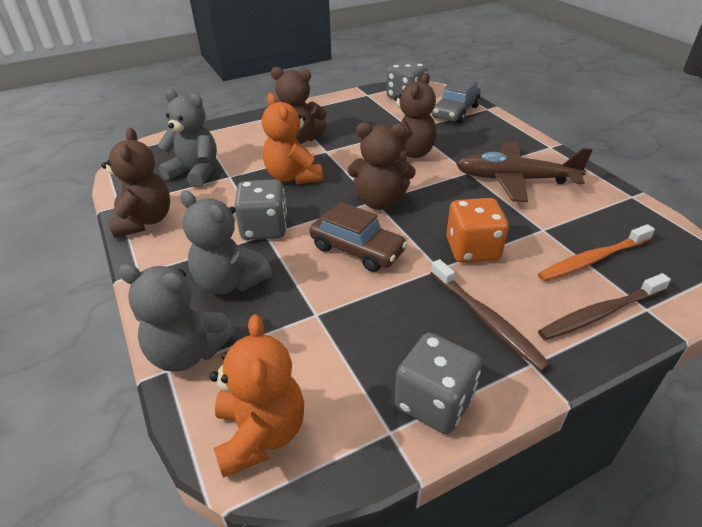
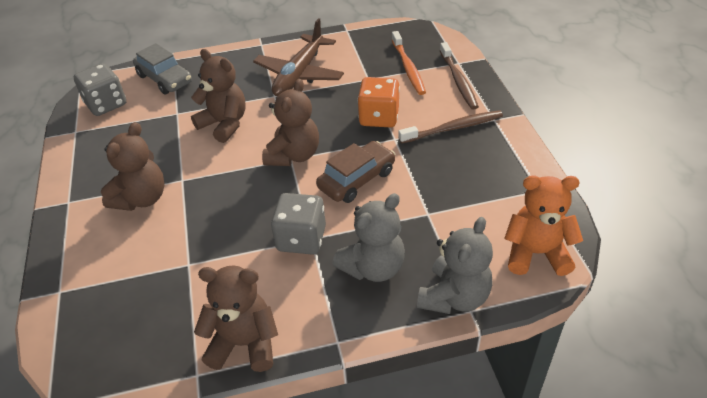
camera: 75 degrees left, 5 degrees up
(195, 173) = (162, 297): grey teddy bear -> none
(293, 177) = (219, 210): orange teddy bear -> none
(434, 402) = (518, 166): grey dice -> none

